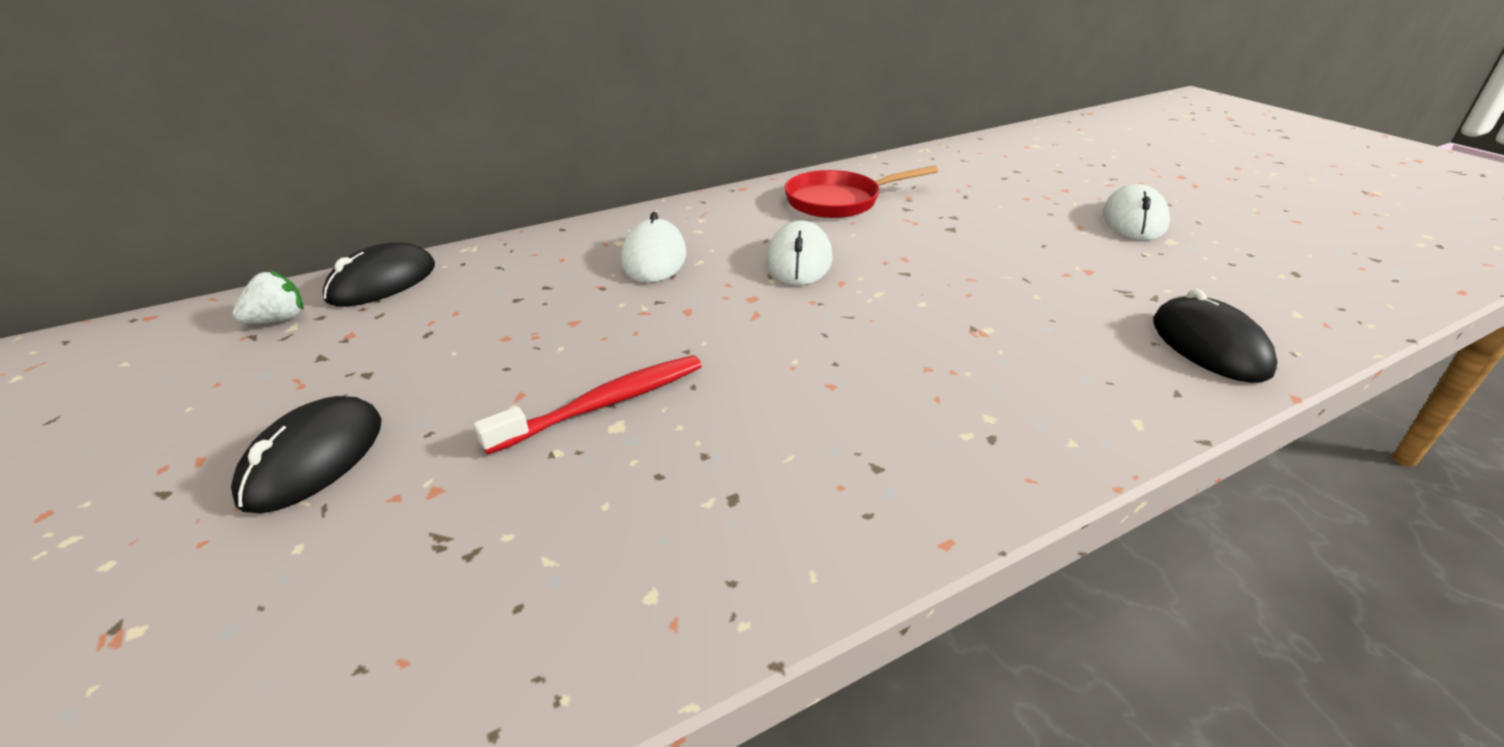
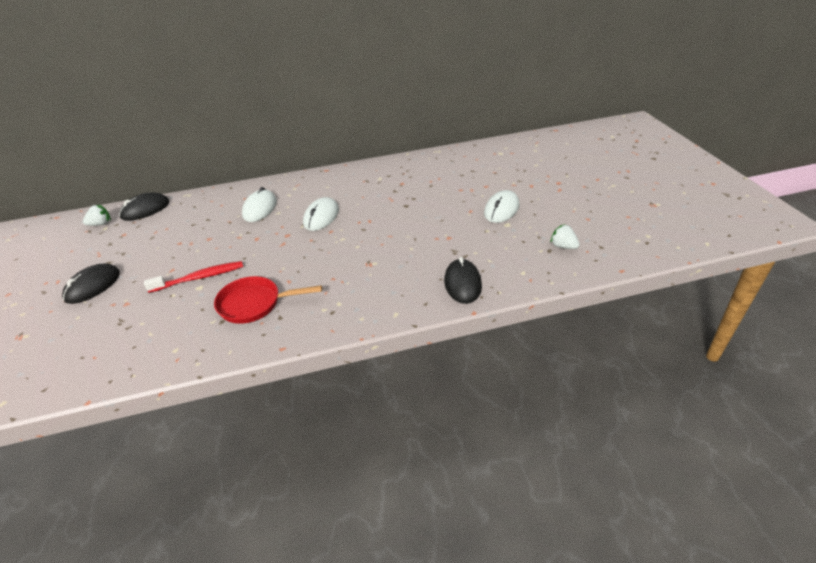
camera: 15 degrees right, 5 degrees up
(838, 201) = (365, 183): red pan -> red pan (254, 304)
(1312, 264) = (563, 246): none -> white strawberry

